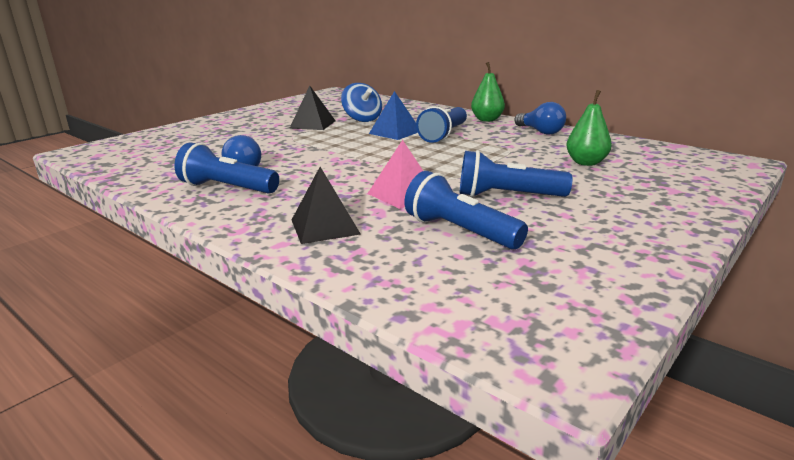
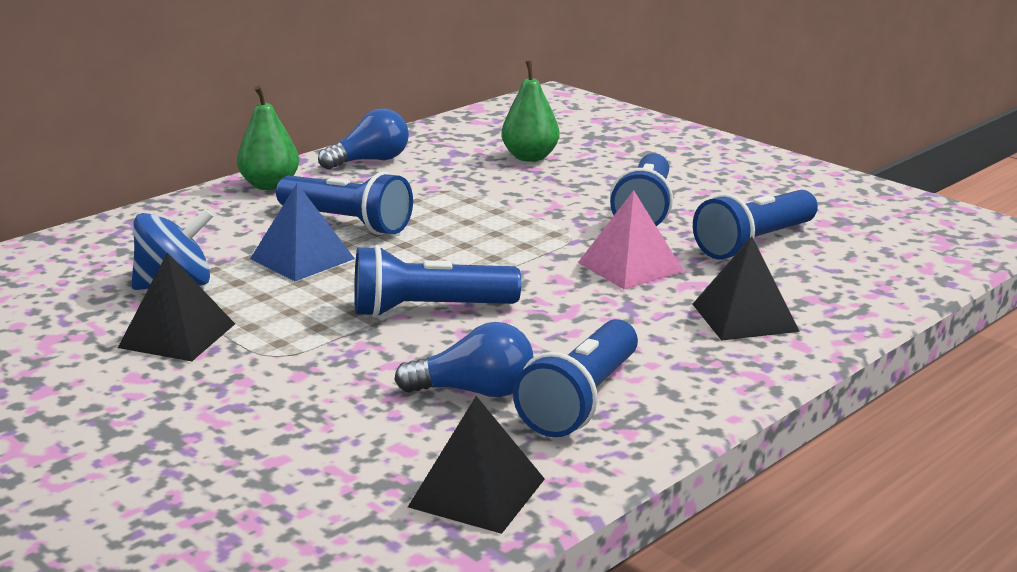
camera: 85 degrees left, 0 degrees up
(154, 174) = (477, 493): none -> black pyramid
(337, 156) = (428, 310): none -> blue flashlight

